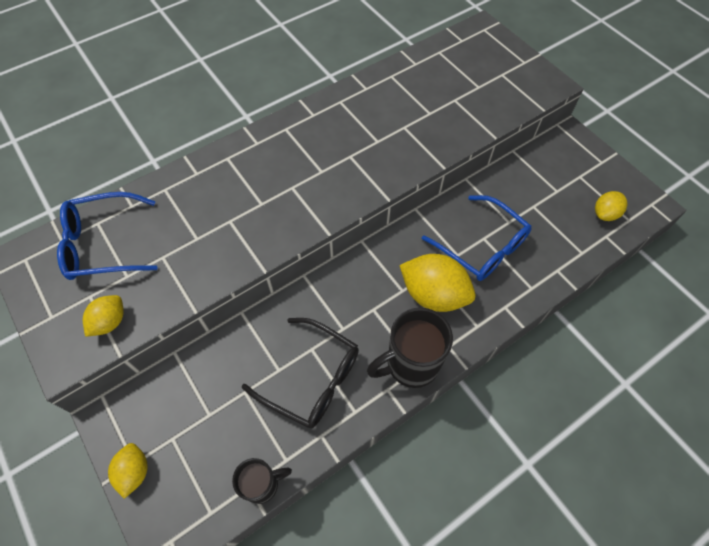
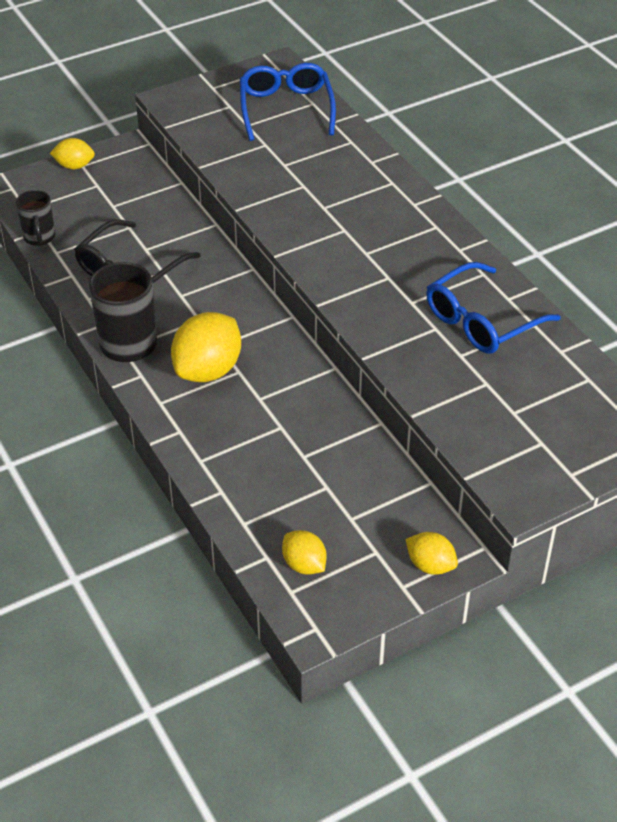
camera: 95 degrees right, 15 degrees down
(110, 322) = (199, 119): yellow lemon -> yellow lemon (430, 565)
(481, 246) = (268, 422): blue glasses -> blue glasses (482, 320)

